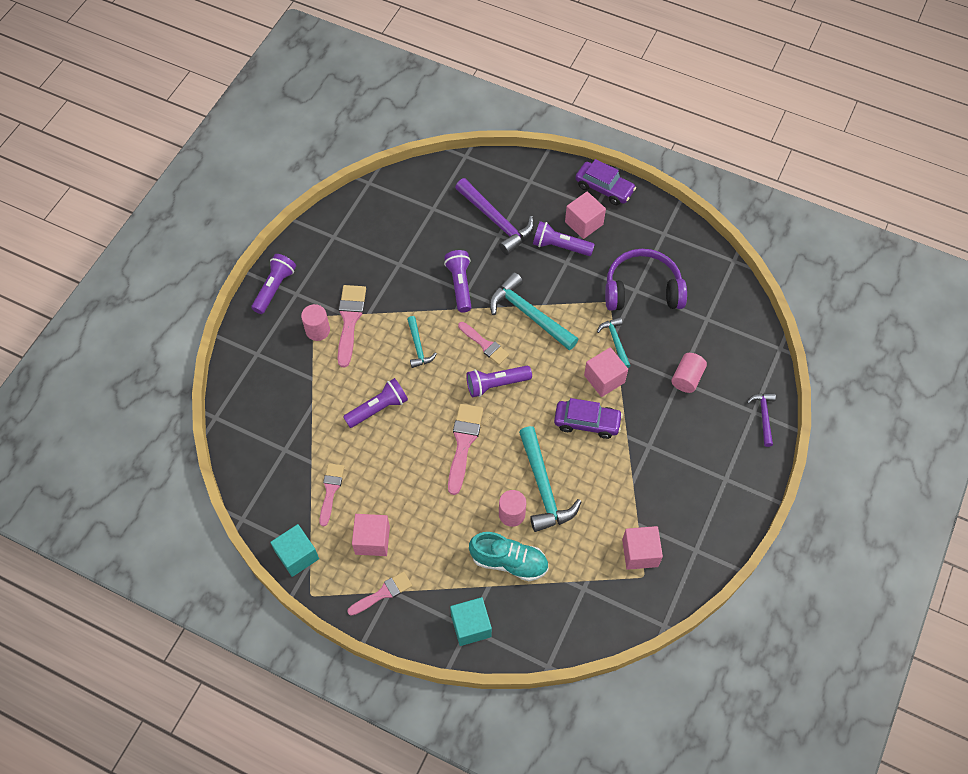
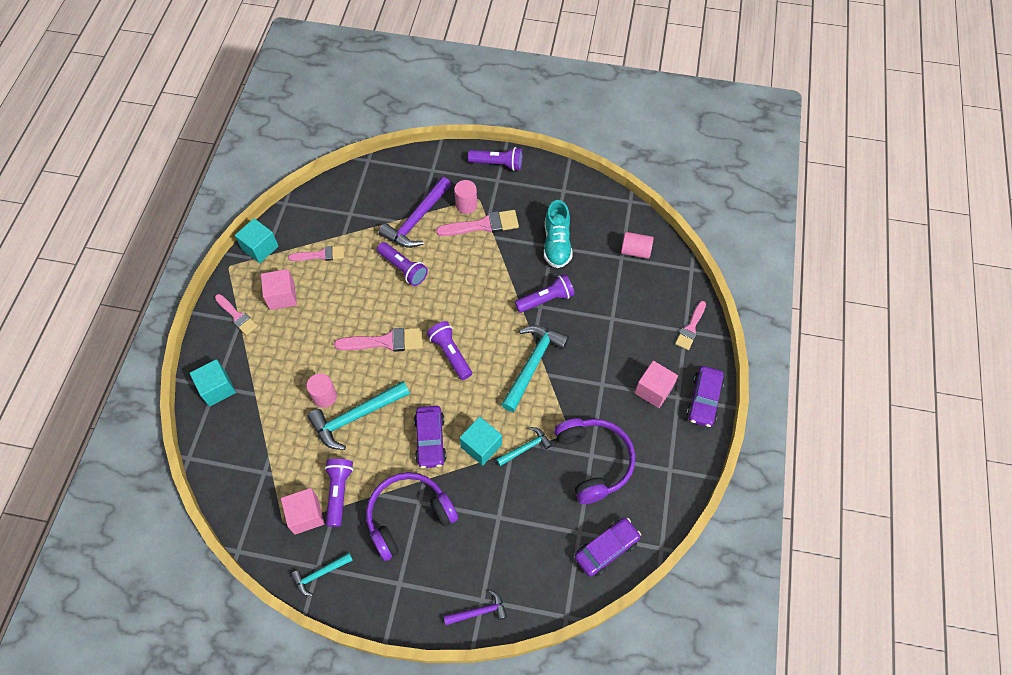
camera: 75 degrees right, 0 degrees up
(418, 347) = (471, 283): turquoise hammer -> turquoise hammer (320, 574)
(485, 345) = (489, 335): pink brush -> pink brush (690, 328)
(496, 221) = (627, 312): purple hammer -> purple hammer (416, 220)
(509, 561) = (279, 405): turquoise shoe -> turquoise shoe (557, 244)
(560, 246) = (618, 374): purple flashlight -> purple flashlight (339, 492)
(604, 379) = (481, 446): pink cube -> turquoise cube
(662, 457) = (409, 517): none -> purple headphones
(687, 378) = (503, 524): pink cylinder -> pink cylinder (635, 251)
(726, 302) = (606, 549): none -> purple car

